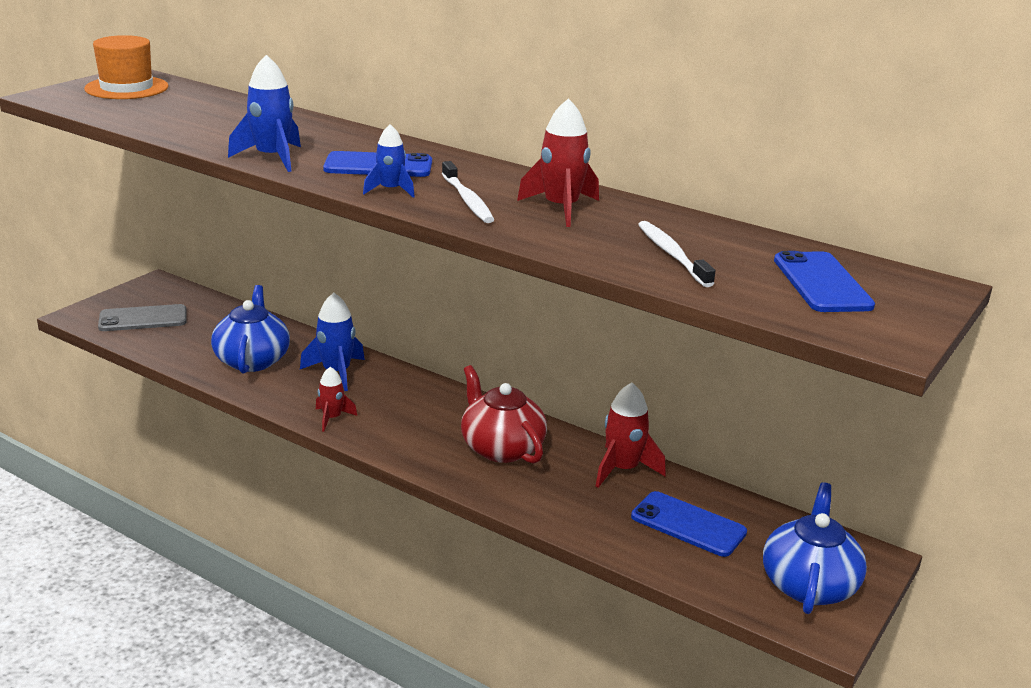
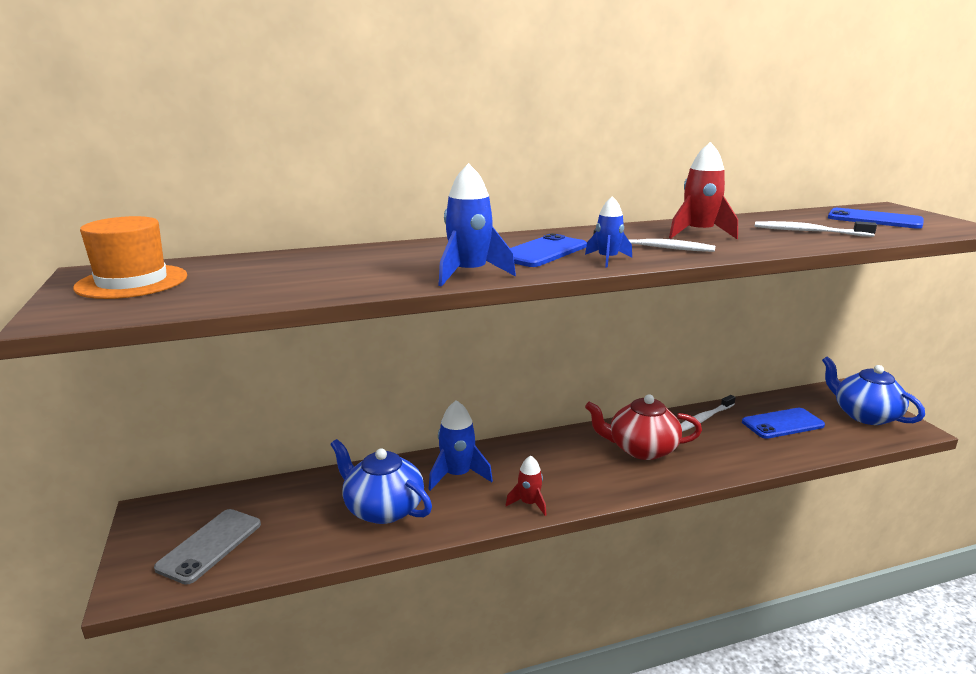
camera: 50 degrees left, 5 degrees down
(622, 469) = (703, 419): red rocket -> white toothbrush

